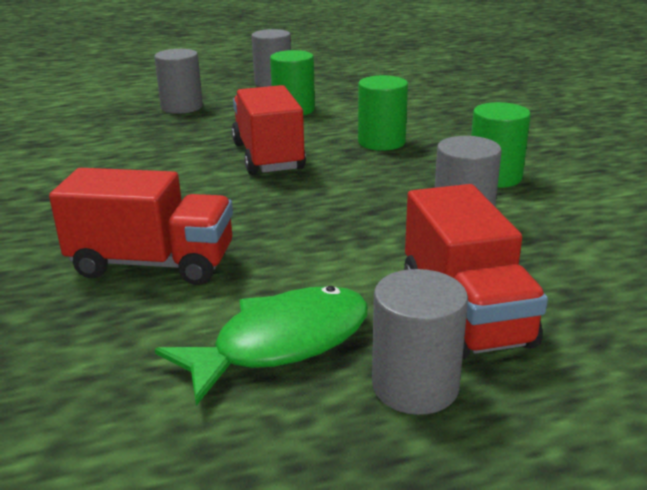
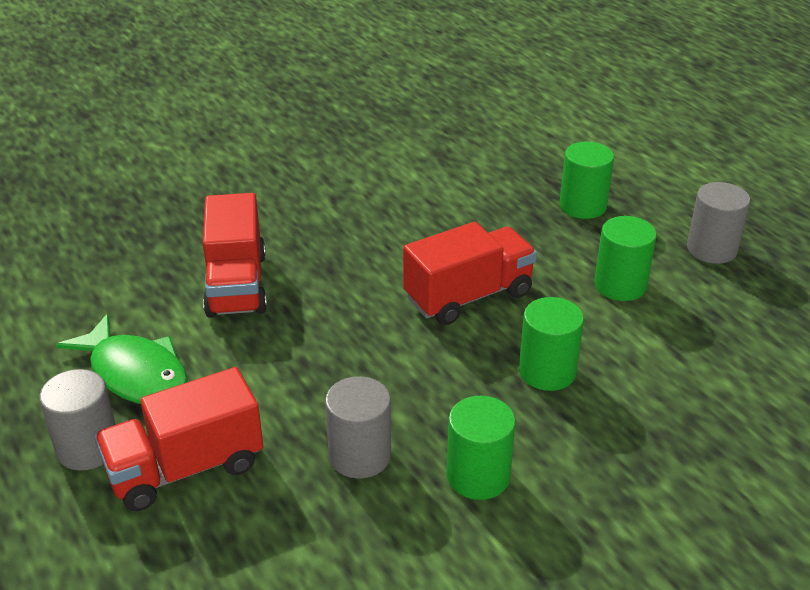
camera: 75 degrees right, 10 degrees up
(182, 107) = (583, 206): grey cylinder -> green cylinder

